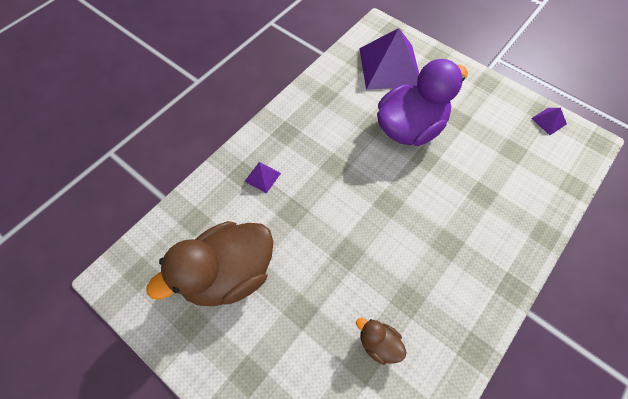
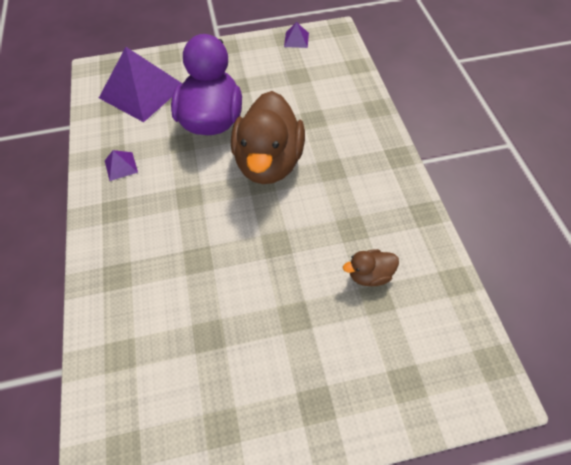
camera: 50 degrees left, 5 degrees down
(229, 274) = (205, 357): brown duck -> brown duck (269, 162)
(262, 177) = (138, 260): purple pyramid -> purple pyramid (121, 166)

